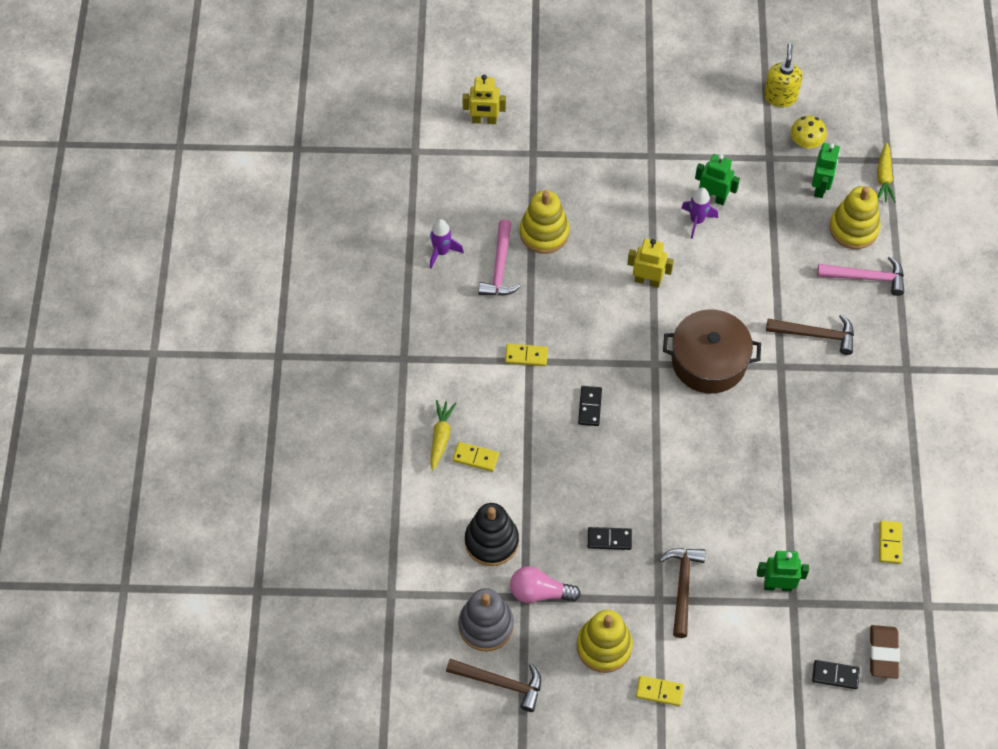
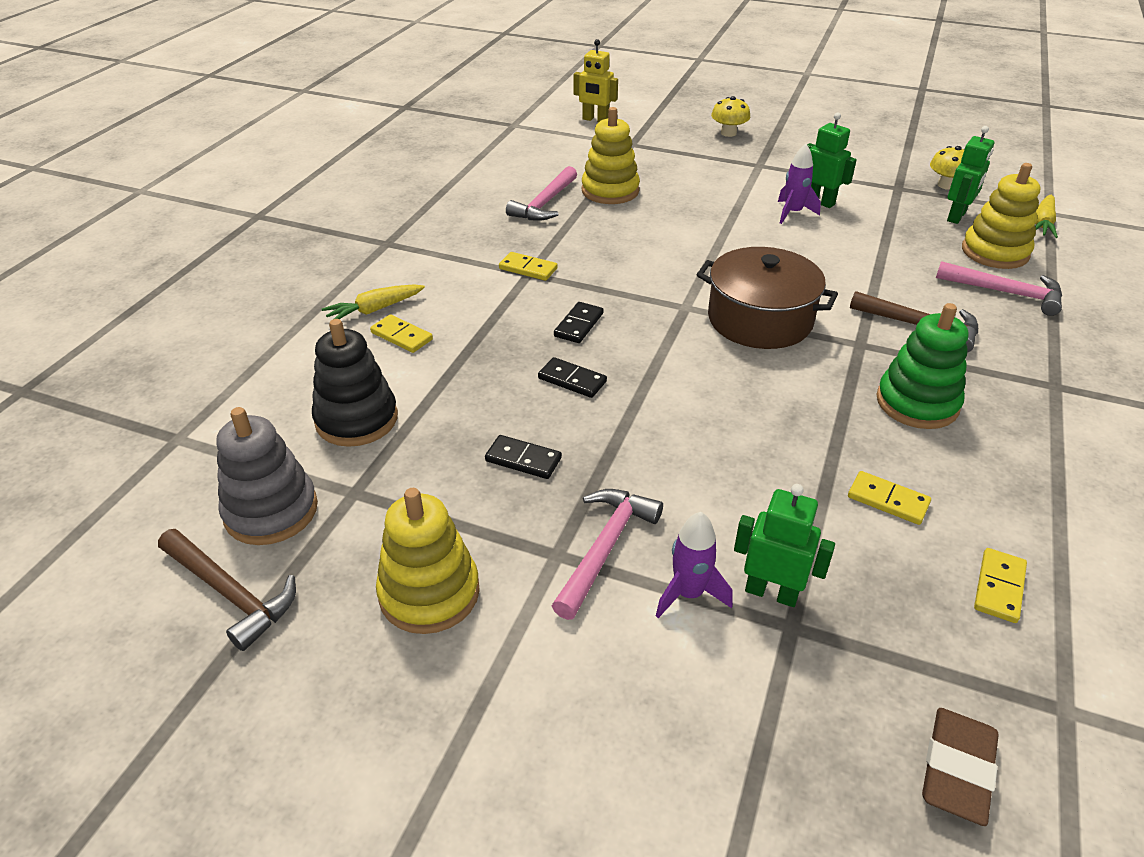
camera: 20 degrees right, 20 degrees down
(441, 252) = (490, 183): purple rocket -> purple rocket (689, 594)
(441, 437) = (374, 310): yellow carrot -> yellow carrot turned 150 degrees counterclockwise
(539, 592) = (379, 493): pink light bulb -> none
(609, 109) = (728, 133): none -> yellow mushroom
(647, 280) = (711, 243): yellow robot -> none
(659, 691) = (483, 693): yellow domino -> yellow domino (888, 500)
(682, 587) = (604, 548): brown hammer -> pink hammer
(780, 96) = (923, 154): yellow soap dispenser -> none
(826, 413) = (917, 403): none -> green stacking toy
(835, 675) = (843, 778): black domino -> black domino (572, 380)

